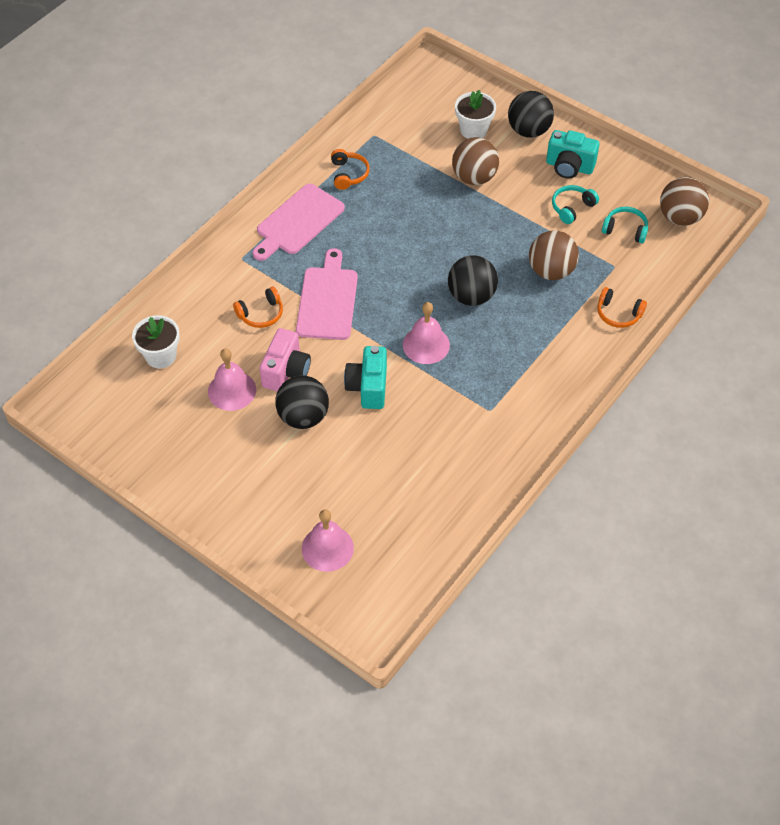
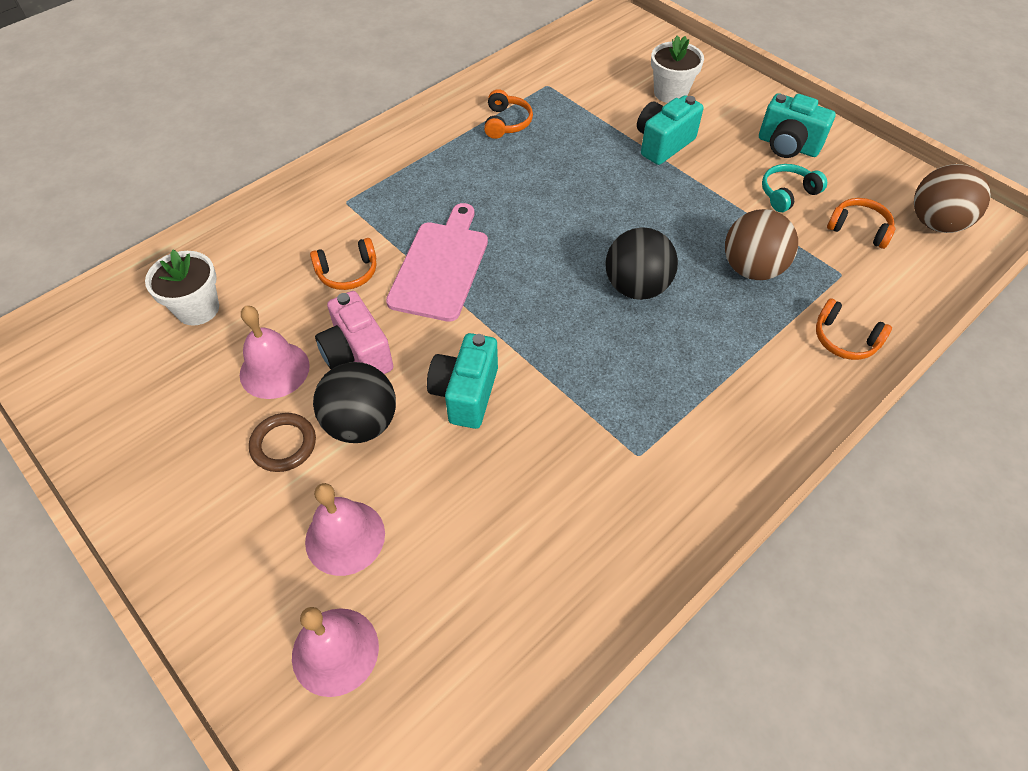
camera: 10 degrees right, 0 degrees up
(255, 438) = (283, 444): none -> brown ring
(286, 371) = (357, 354): pink camera -> pink camera turned 120 degrees clockwise
(297, 222) = (429, 168): pink cutting board -> none
(426, 345) = (561, 344): pink bell -> pink bell (345, 537)
(474, 177) = (663, 144): brown ball -> turquoise camera
(528, 131) = (739, 101): black ball -> none
(625, 229) = (859, 229): turquoise headphones -> orange headphones

